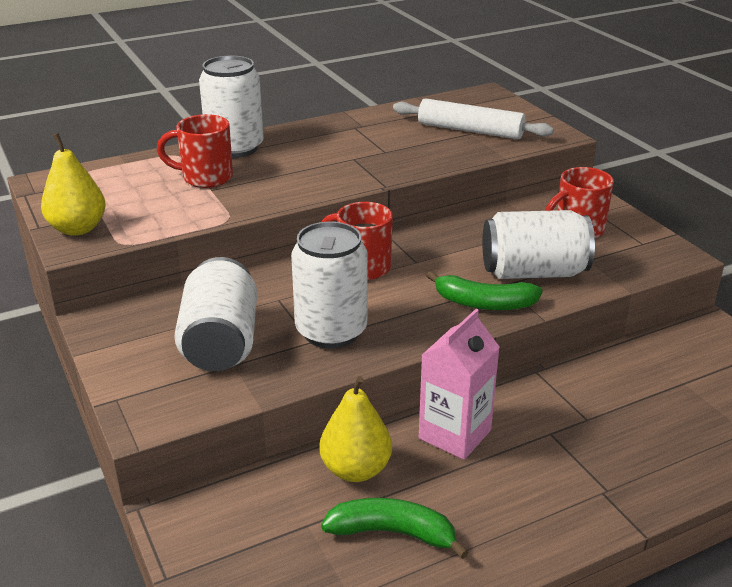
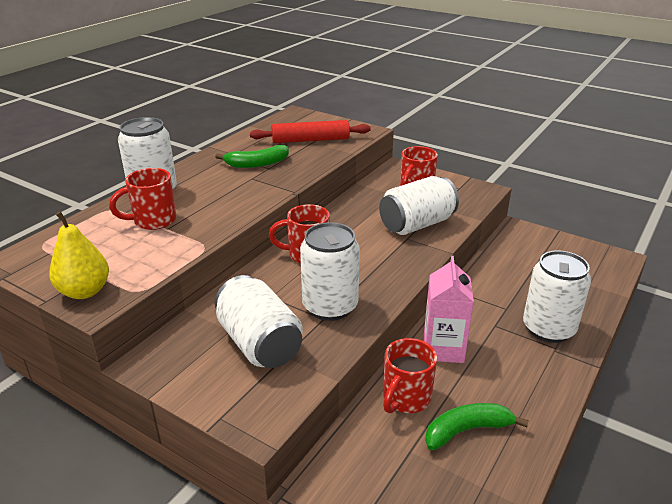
camera: 30 degrees left, 0 degrees up
(355, 470) = (405, 398): yellow pear -> red mug
(470, 130) = (310, 140): white rolling pin -> red rolling pin
(484, 303) = (407, 254): green banana -> green banana (257, 164)
(622, 464) = (548, 329): none -> white can

